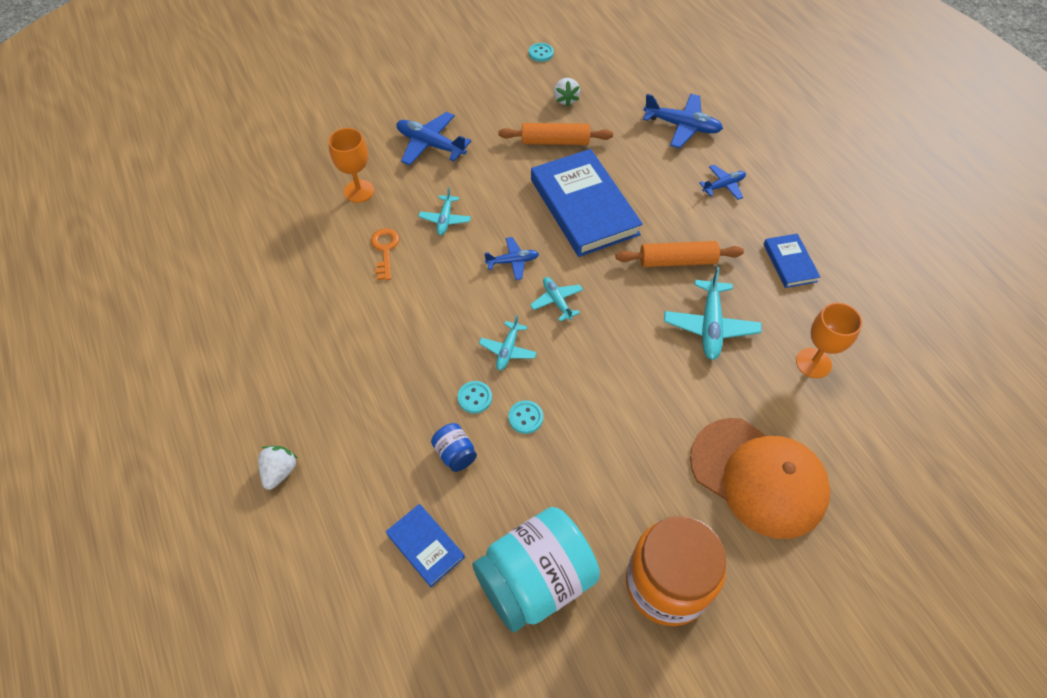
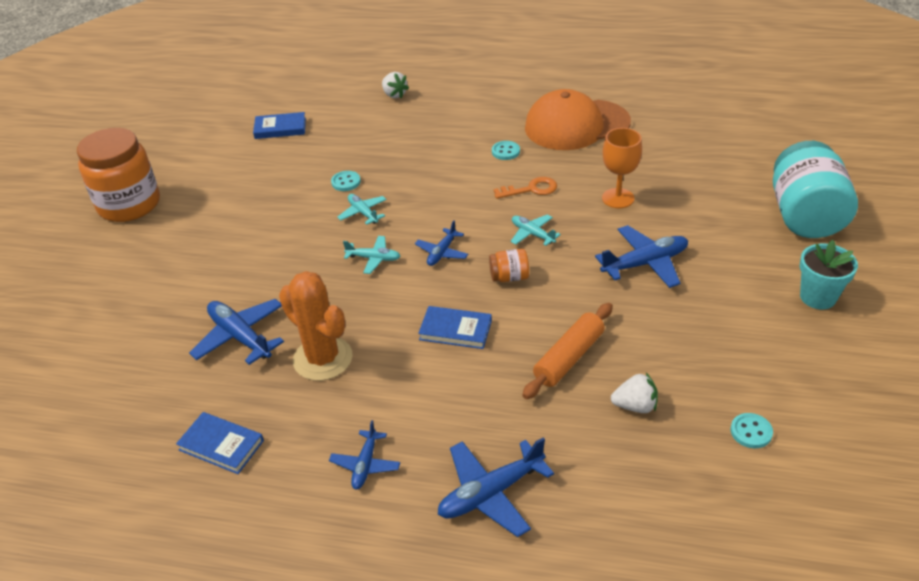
camera: 130 degrees right, 15 degrees down
(385, 250) = (531, 189): orange key -> orange key turned 45 degrees counterclockwise
(401, 61) = (818, 297): none -> turquoise flower pot
(455, 454) = (318, 159): blue jar -> none
(506, 207) = (509, 277): none -> orange jar
(525, 417) = (302, 198): turquoise button -> turquoise button (505, 151)
(535, 580) = (206, 158): turquoise jar -> turquoise jar (805, 216)
(565, 99) = (635, 406): white strawberry -> white strawberry turned 150 degrees clockwise
(583, 207) = (455, 330): blue book -> blue book, size x0.49
(677, 261) = (323, 359): orange rolling pin -> orange cactus
(710, 326) = (240, 337): turquoise plane -> blue plane
(758, 477) = (114, 283): orange cap -> orange cap (576, 125)
(813, 363) = (128, 380): orange goblet -> none

